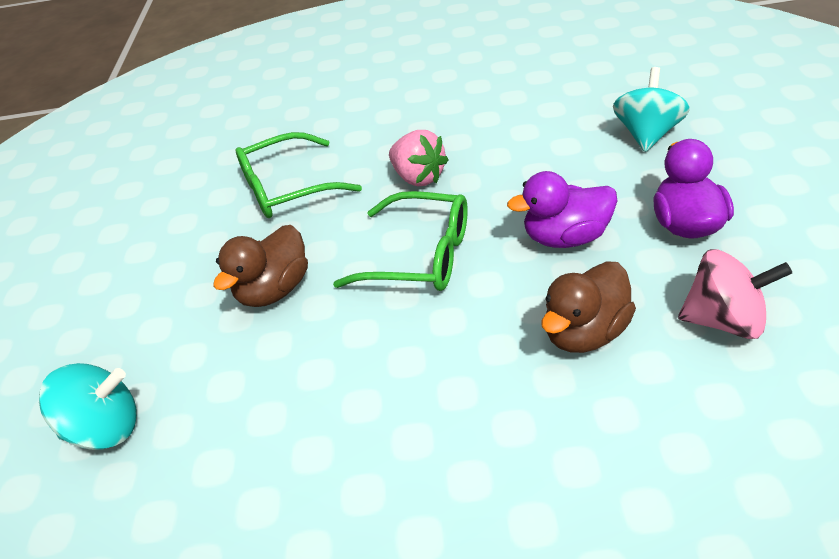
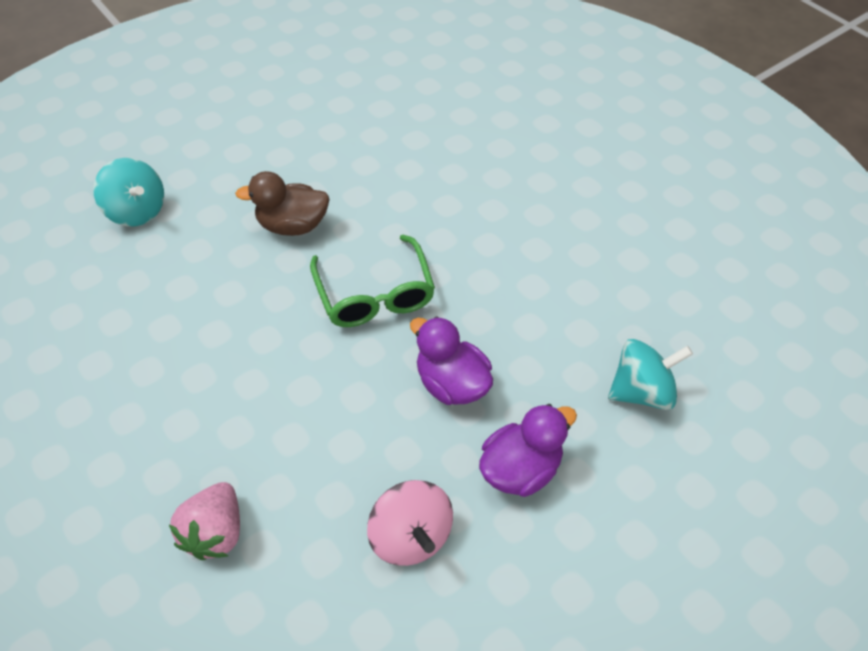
camera: 50 degrees right, 10 degrees up
(288, 188) = (405, 169): green glasses -> none
(418, 177) = (469, 246): pink strawberry -> pink strawberry (216, 532)
(585, 332) = (347, 440): brown duck -> none

